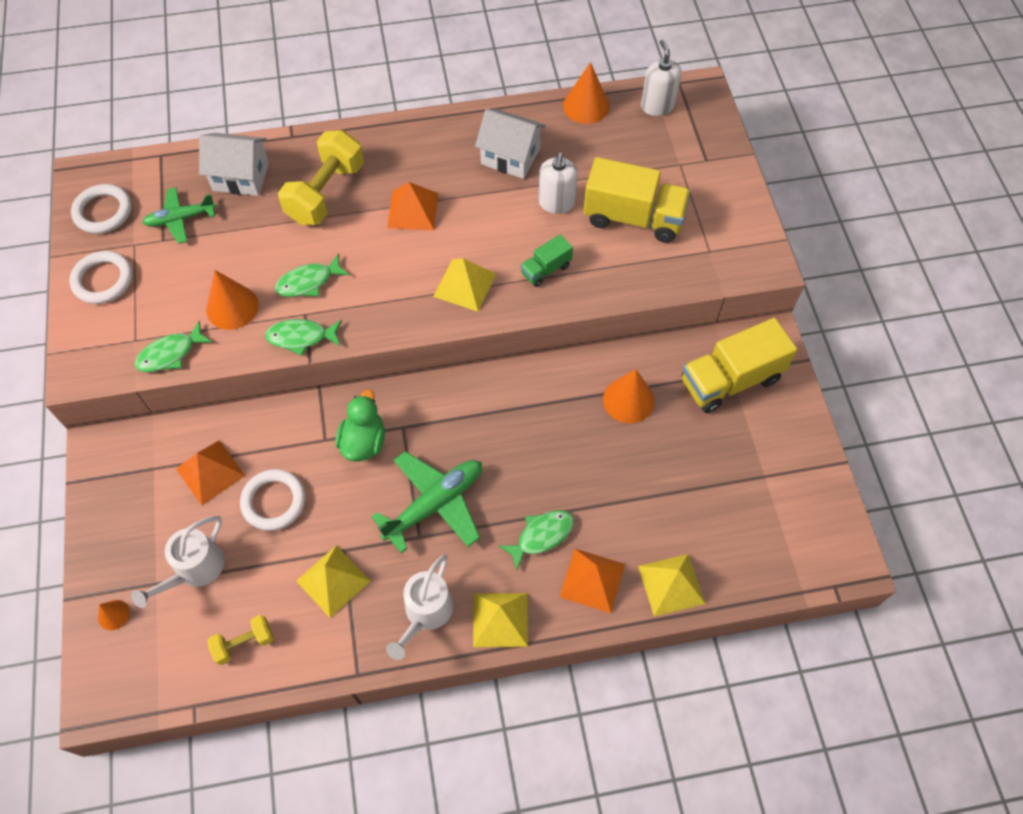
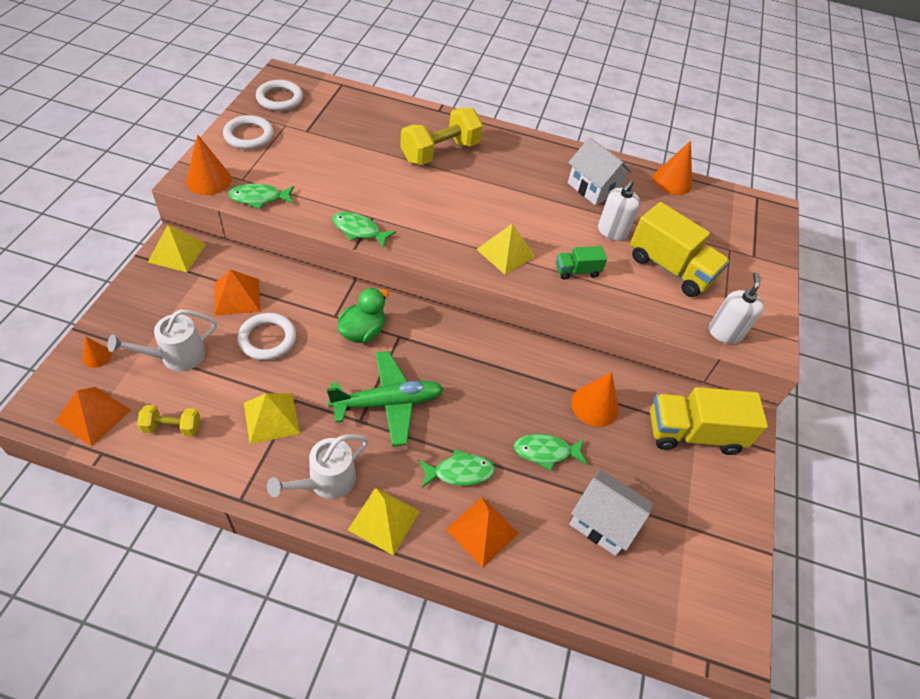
camera: 20 degrees right, 10 degrees down
(180, 219) = (327, 124): green plane -> none
(232, 307) = (324, 190): orange cone -> orange cone (209, 180)
(241, 177) = (387, 118): white house -> white house (603, 522)
(308, 282) = (389, 199): green fish -> green fish (545, 452)
(413, 210) = (497, 189): orange pyramid -> orange pyramid (93, 415)
(657, 106) = (731, 204): white soap dispenser -> white soap dispenser (725, 333)
(671, 584) = (550, 572): yellow pyramid -> yellow pyramid (177, 252)

